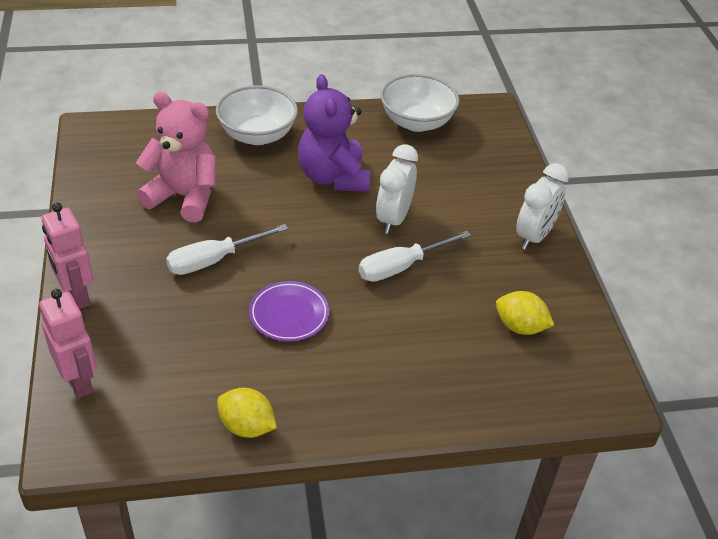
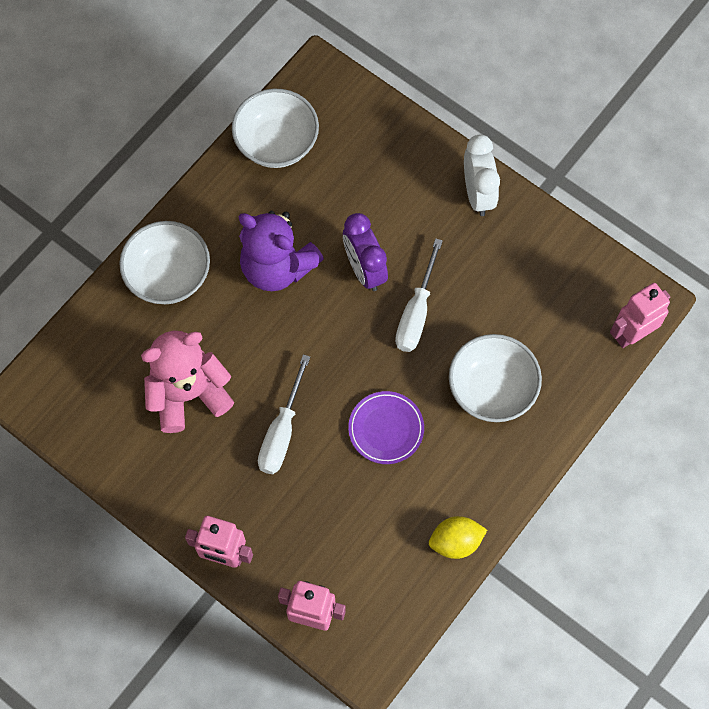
camera: 40 degrees left, 25 degrees up
(393, 219) = (364, 269): white clock -> purple clock
(403, 353) = (491, 389): none -> white bowl
(520, 327) = (544, 293): yellow lemon -> none
(570, 407) = (631, 334): none -> pink robot

